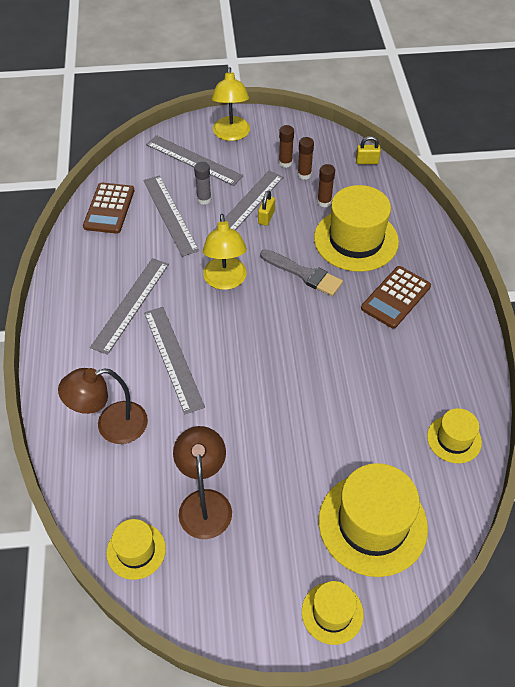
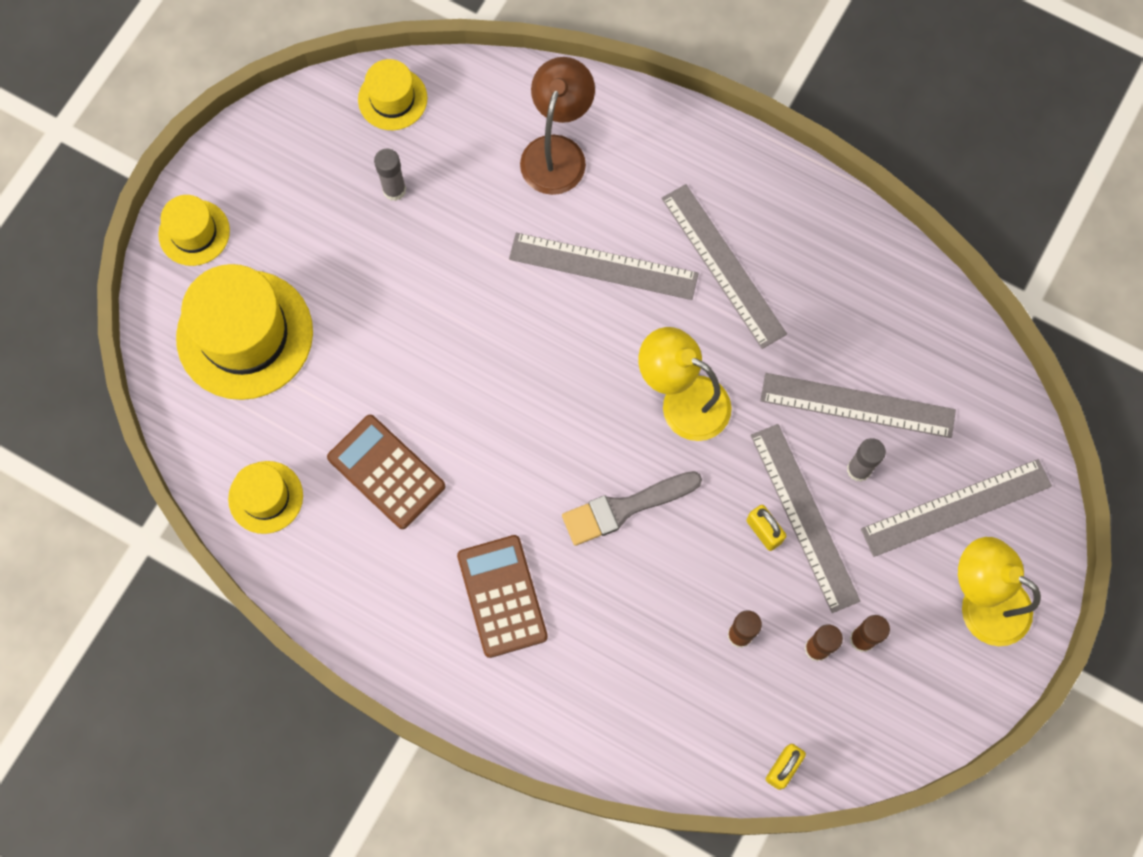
camera: 125 degrees right, 20 degrees up
(109, 208) = (924, 333): brown calculator -> brown calculator (386, 472)
(204, 502) = (394, 190): brown lamp -> grey glue stick
(356, 240) = (636, 623): yellow hat -> none

